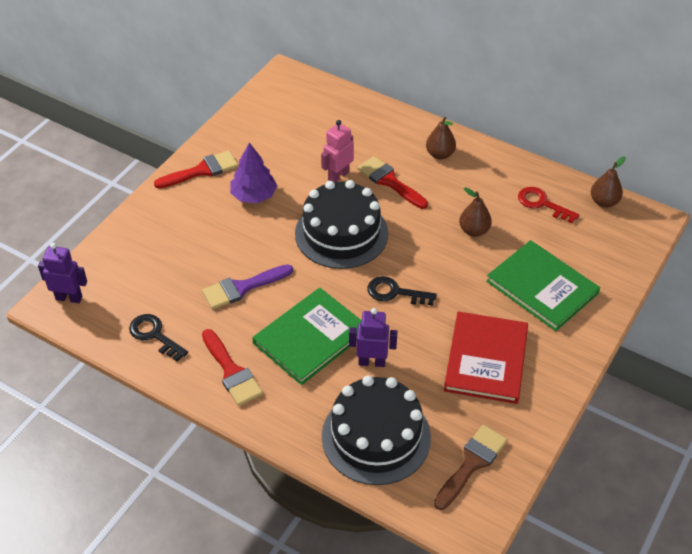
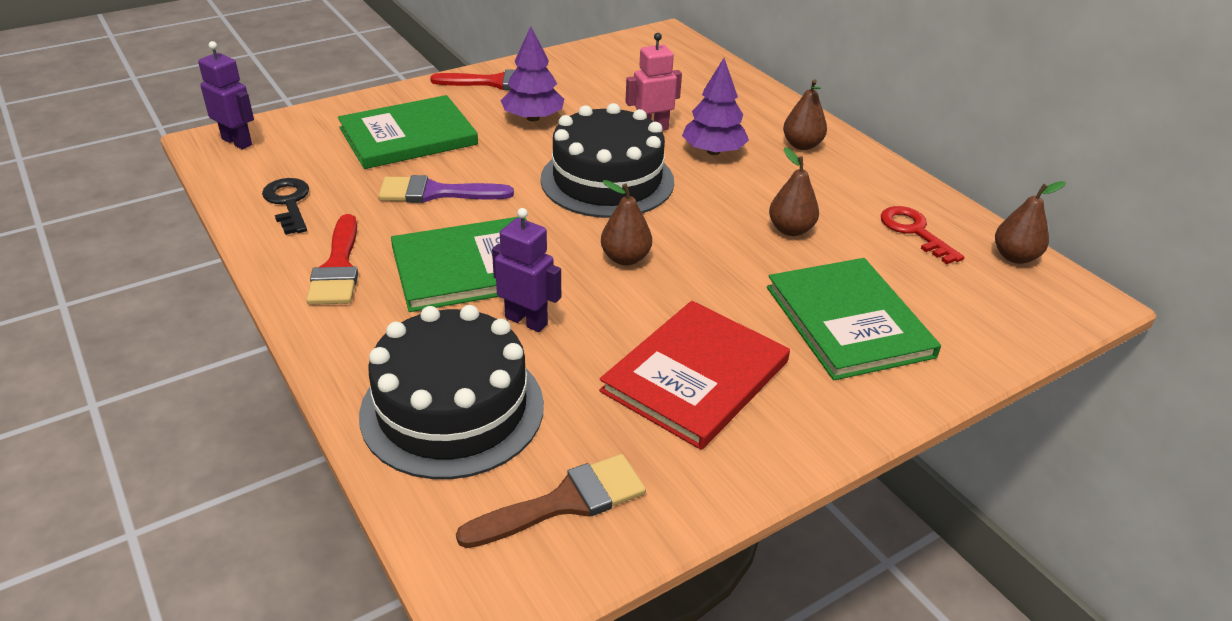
camera: 25 degrees right, 10 degrees down
(183, 245) = (408, 136): none -> green book
(389, 181) = (713, 151): red brush -> purple tree
(395, 292) = (625, 258): black key -> brown pear

